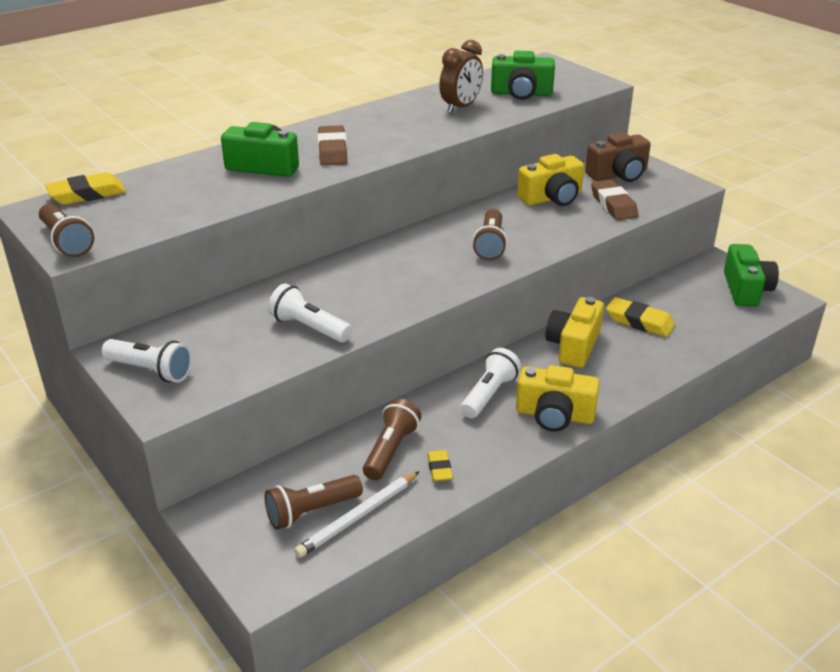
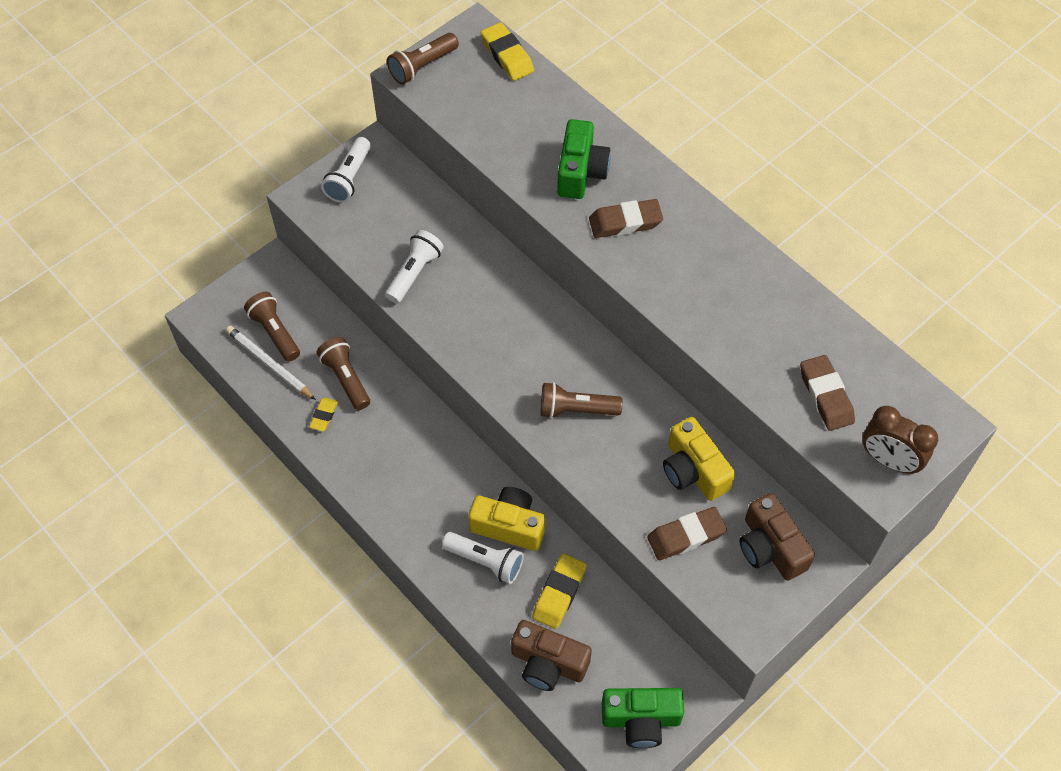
camera: 85 degrees right, 25 degrees up
(391, 450) = (346, 378): brown flashlight -> brown flashlight turned 135 degrees counterclockwise
(439, 469) = (324, 416): yellow eraser -> yellow eraser turned 60 degrees counterclockwise
(460, 107) = (766, 332): brown clock -> brown clock (889, 460)
(489, 394) = (425, 450): white flashlight -> white flashlight (485, 561)
(521, 93) = (825, 396): green camera -> brown eraser
(554, 415) = (397, 505): yellow camera -> none
(708, 331) = (548, 663): none -> brown camera

